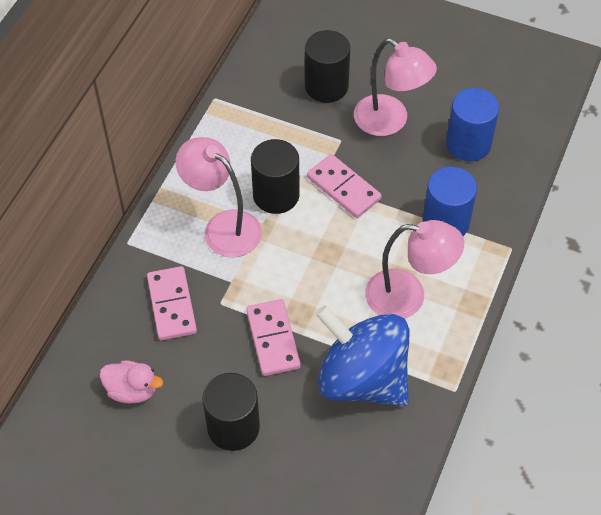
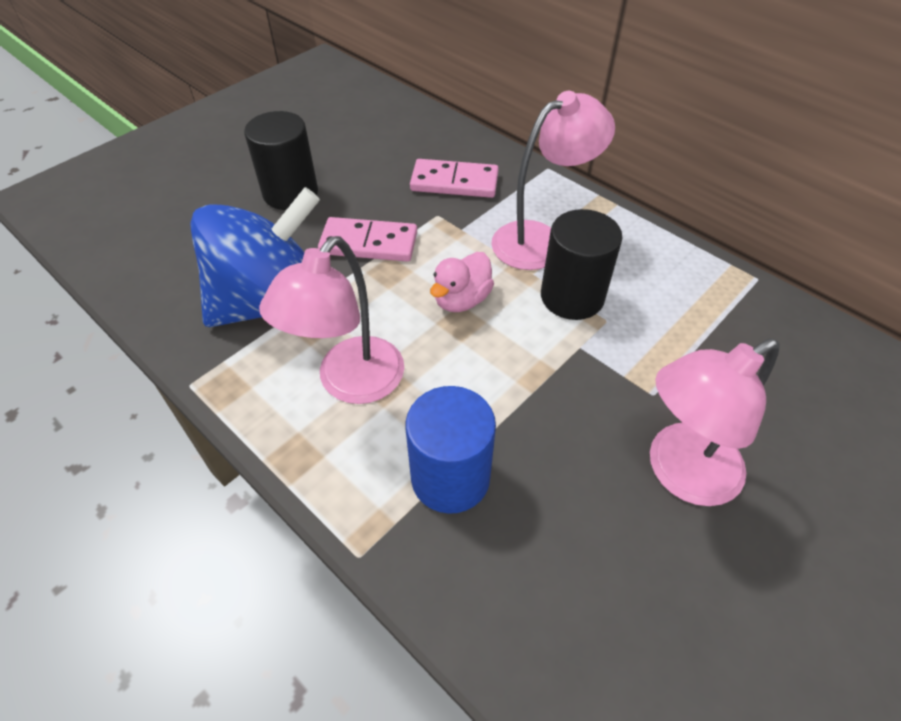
camera: 110 degrees right, 5 degrees down
(132, 390) = (375, 142): pink duck -> pink duck (461, 300)
(326, 86) = (771, 409): black cylinder -> none
(343, 188) = (560, 369): pink domino -> none
(468, 144) = (603, 582): blue cylinder -> none

